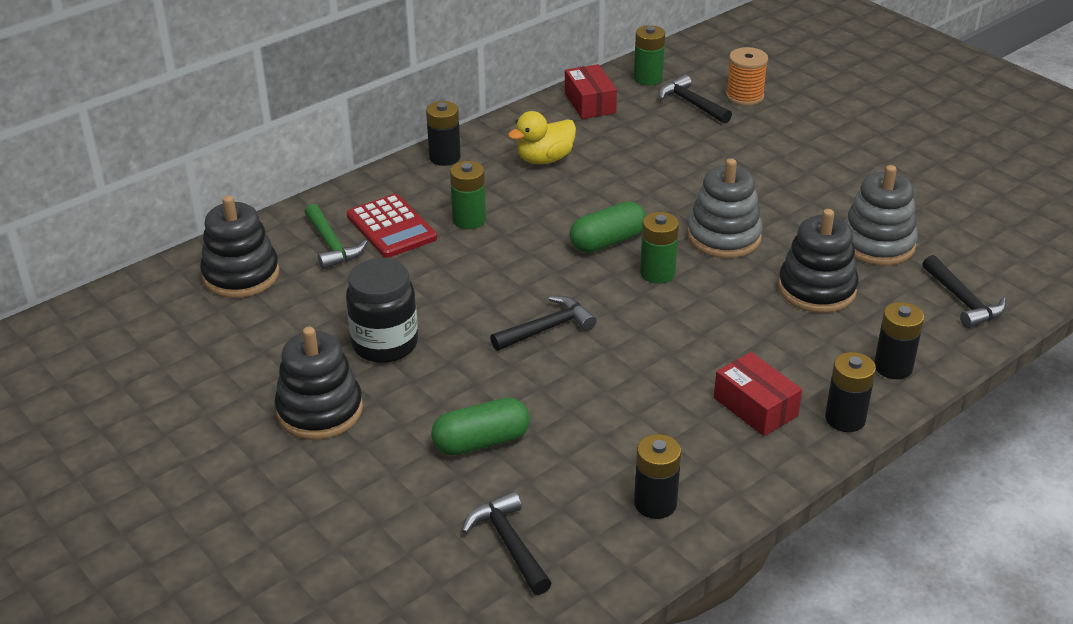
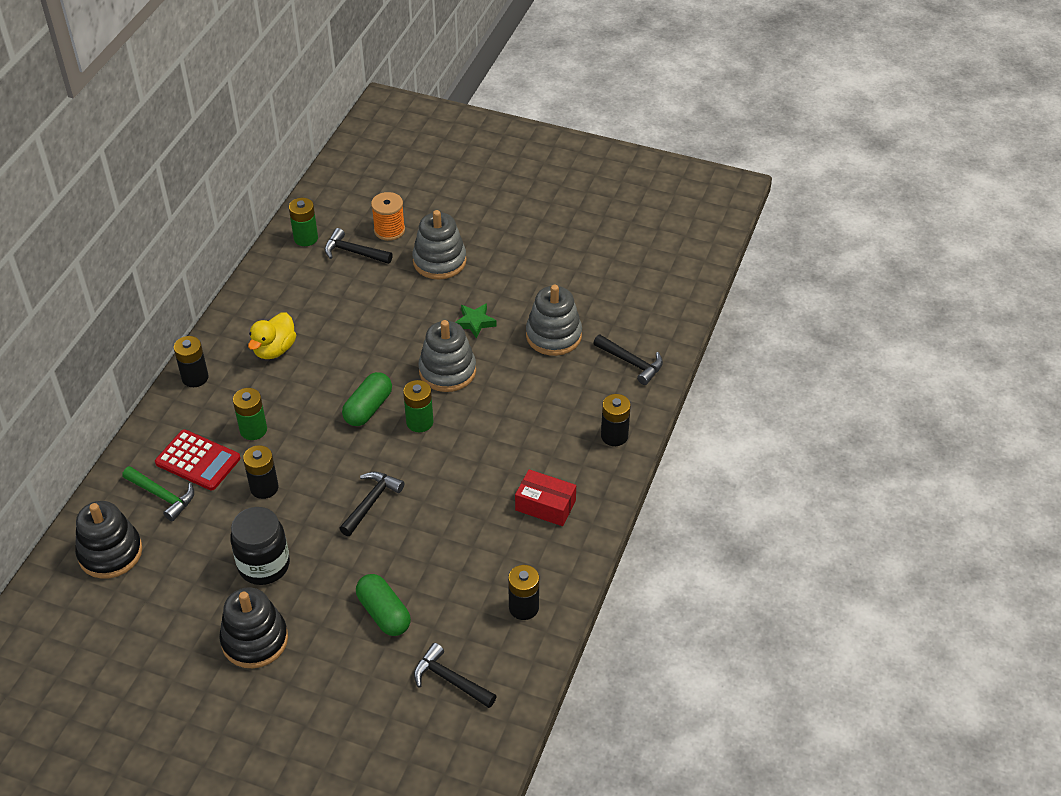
camera: 30 degrees left, 10 degrees up
(481, 442) = (384, 613): green capsule -> green capsule turned 75 degrees counterclockwise
(590, 103) = (275, 280): red box -> none
(783, 138) = (439, 261): none -> grey stacking toy
(787, 203) = (475, 322): none -> green star
(816, 289) = (534, 392): black stacking toy -> none
(845, 419) = (605, 490): black battery -> black battery (264, 488)

